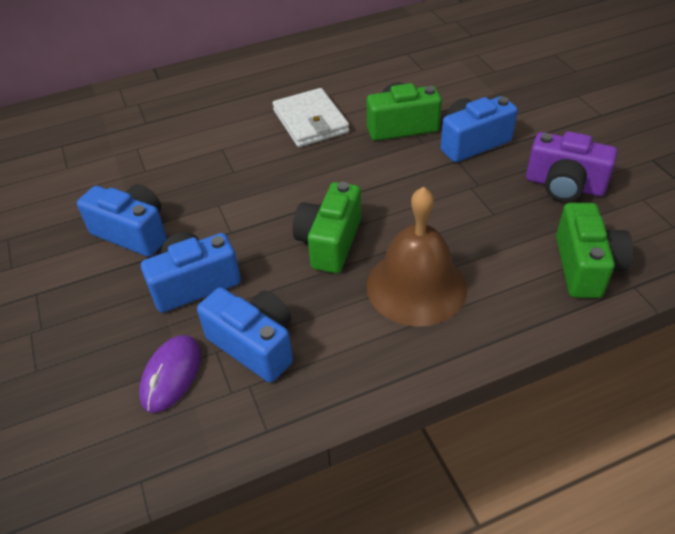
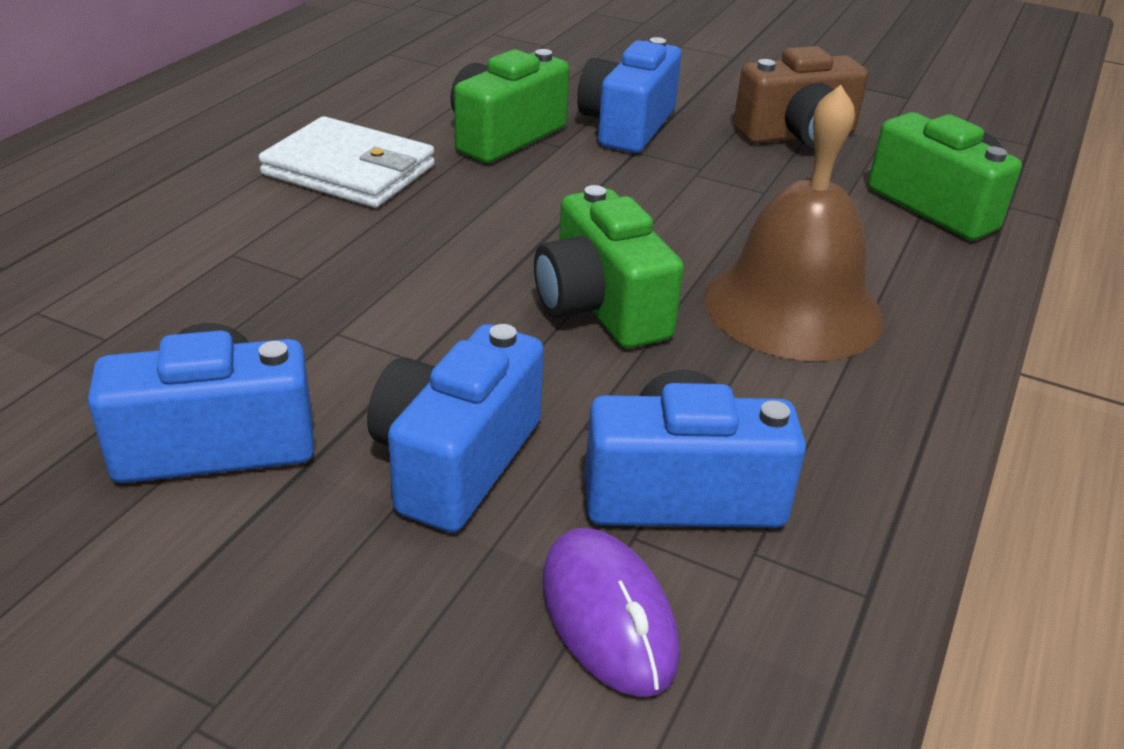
camera: 45 degrees left, 10 degrees down
(564, 185) = (798, 136): purple camera -> brown camera

